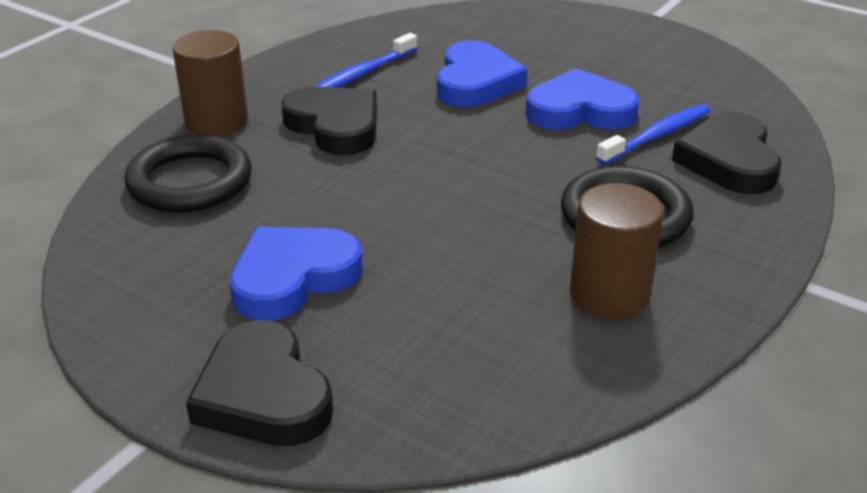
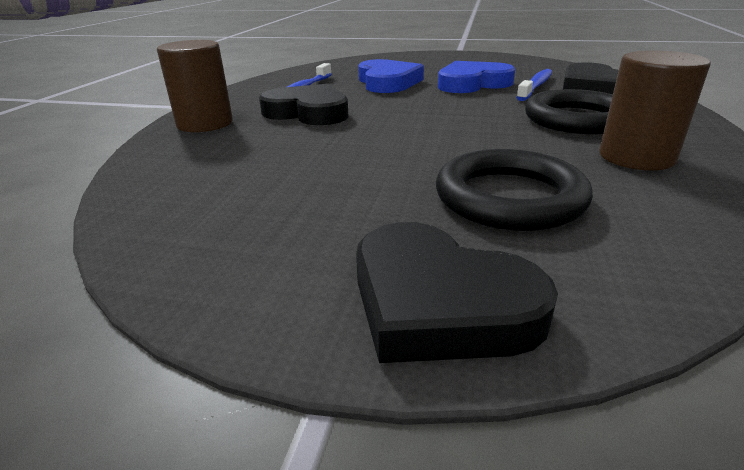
camera: 20 degrees left, 5 degrees down
(190, 182) = (207, 158): black ring -> black ring (509, 198)
(293, 278) = (366, 199): blue heart -> none

